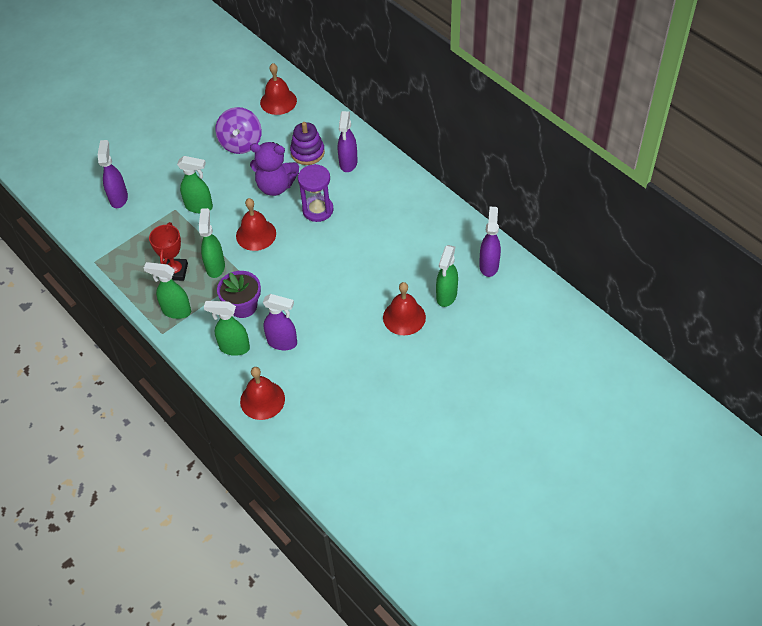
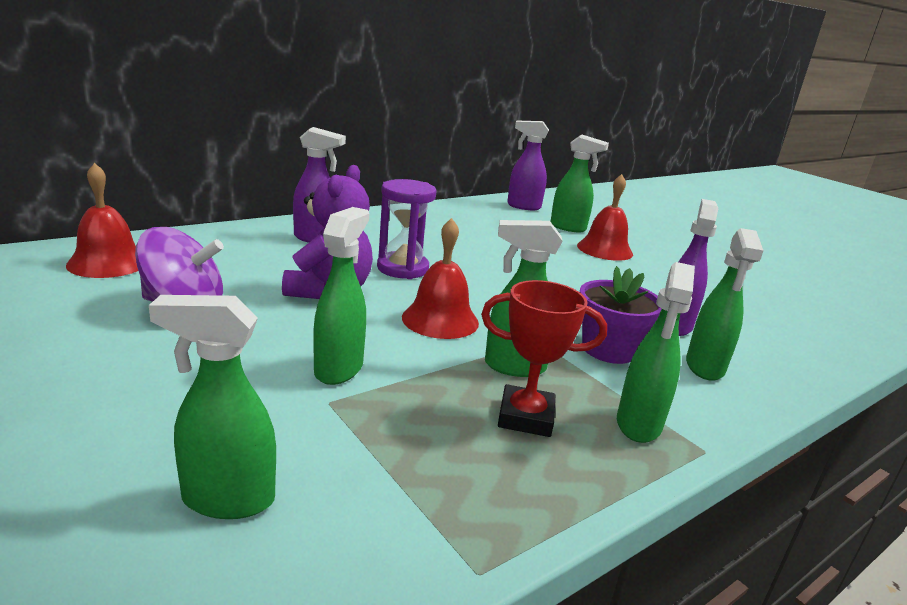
camera: 90 degrees left, 30 degrees down
(119, 198) = (227, 499): purple spray bottle -> green spray bottle
(262, 400) = (796, 354): red bell -> none
(307, 152) = (268, 259): purple stacking toy -> none

